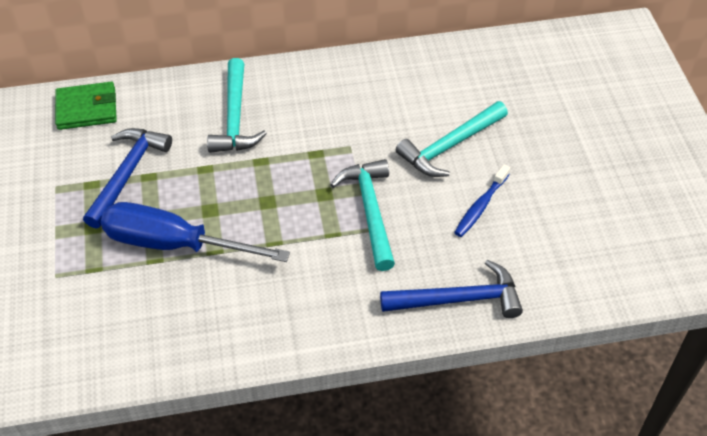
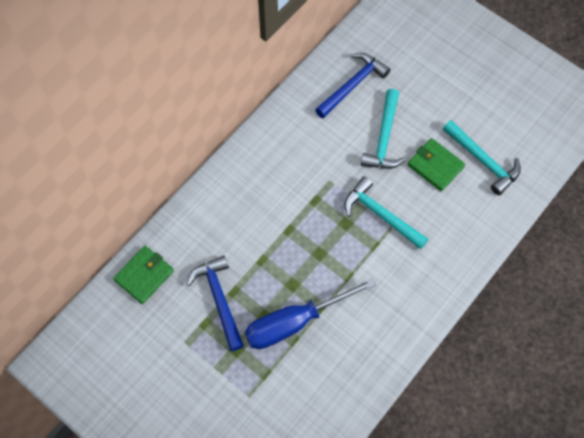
camera: 40 degrees left, 15 degrees up
(235, 117) = (243, 211): turquoise hammer -> turquoise hammer (483, 160)
(458, 299) = (475, 233): blue hammer -> blue hammer (352, 85)
(480, 206) = (435, 166): blue toothbrush -> green wallet

